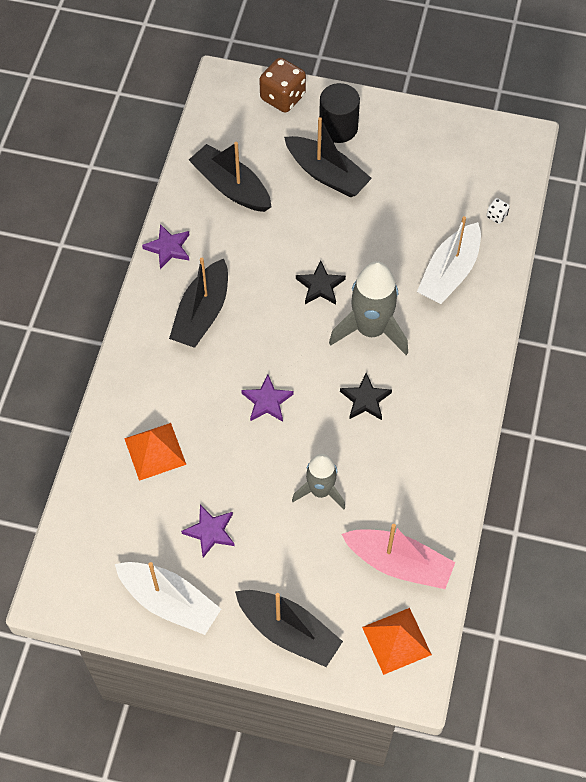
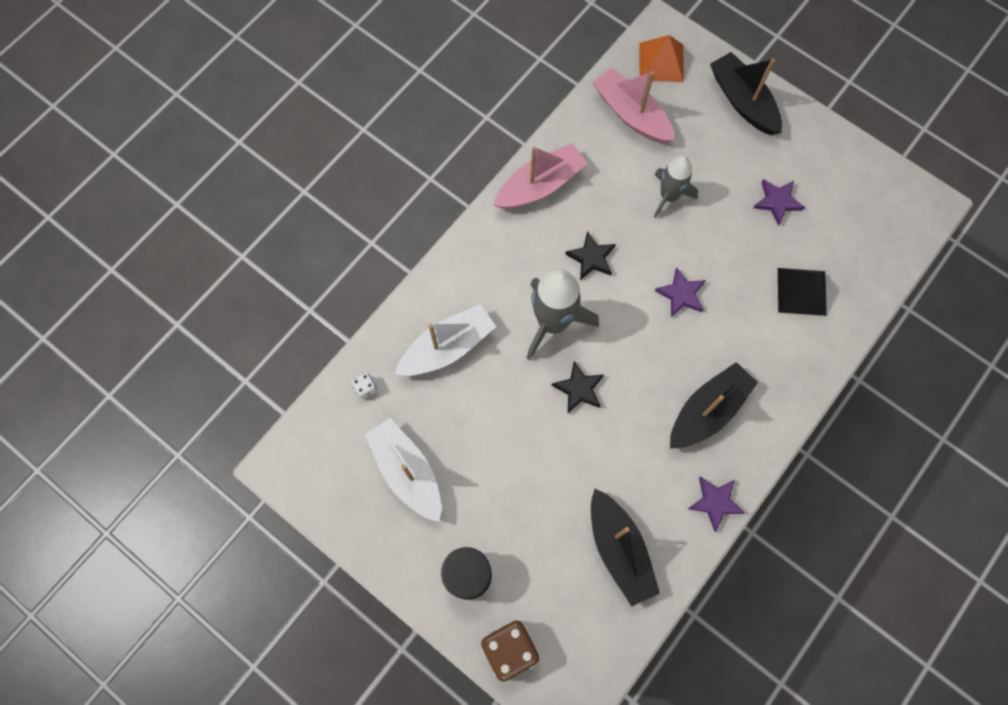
camera: 155 degrees left, 10 degrees up
(155, 451) = (802, 291): orange pyramid -> black pyramid
(169, 602) = (831, 161): white boat -> white boat (407, 472)
(327, 174) = (510, 518): black boat -> none
(450, 448) = (540, 185): none -> pink boat

